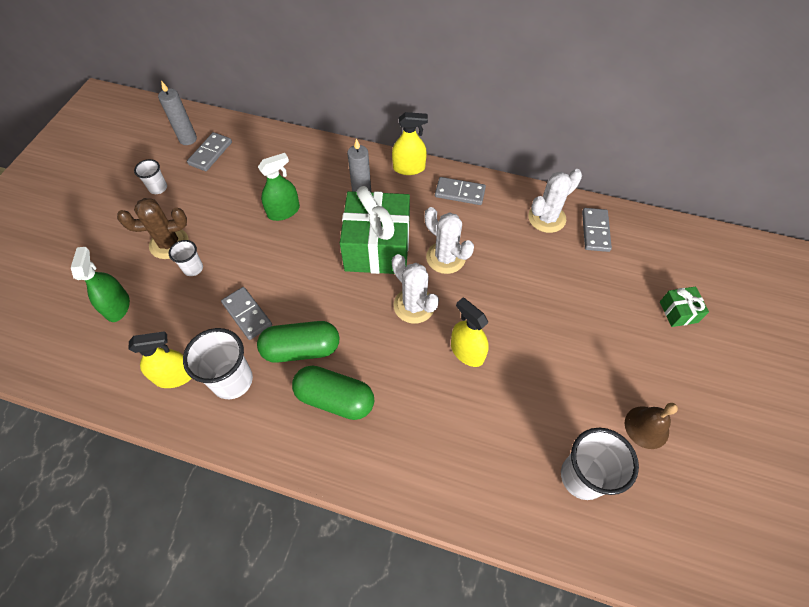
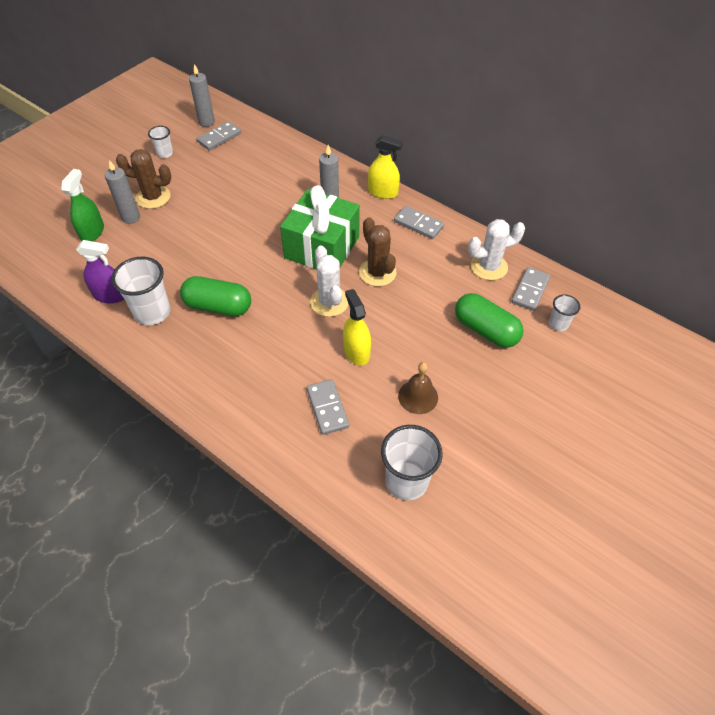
camera: 20 degrees right, 5 degrees down
(155, 275) = (131, 218): none -> grey candle
(175, 376) = (110, 295): yellow spray bottle -> purple spray bottle
(193, 268) = (163, 221): white cup -> white cup (558, 324)
(247, 314) = (188, 267): grey domino -> grey domino (327, 408)
(283, 211) = (257, 198): green spray bottle -> none
(335, 398) = (226, 351): green capsule -> green capsule (485, 330)
(445, 257) = (377, 272): white cactus -> brown cactus
(646, 427) = (488, 463): brown bell -> brown bell (418, 396)
(678, 312) = (574, 381): green gift -> none

